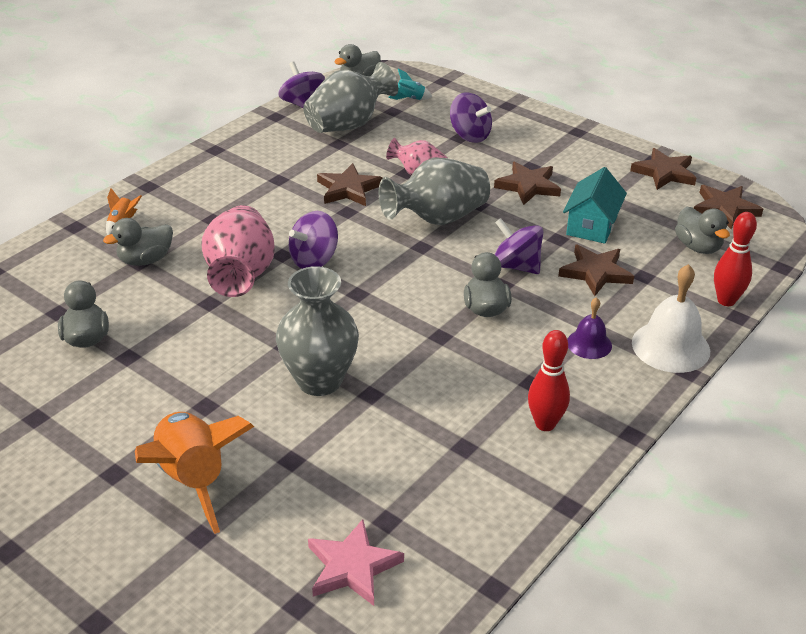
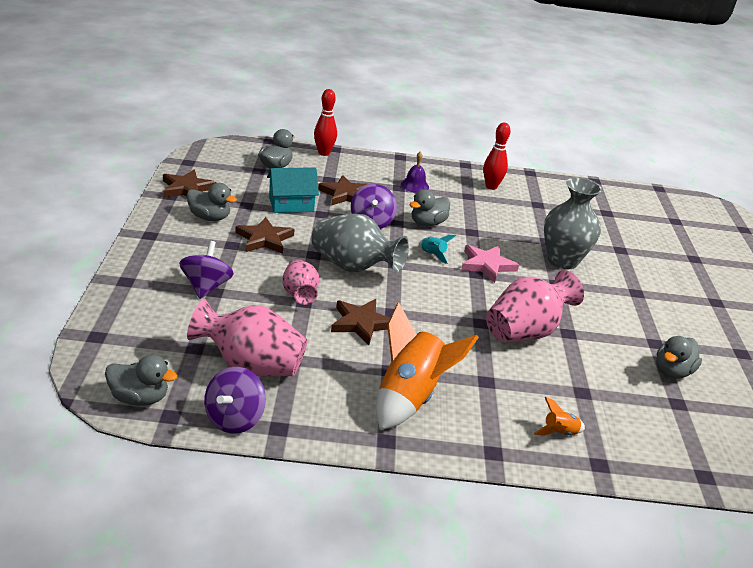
camera: 130 degrees left, 5 degrees down
(145, 260) = (575, 390): grey duck -> grey duck (210, 217)
(193, 480) = (677, 274): orange rocket -> orange rocket (410, 397)
(314, 260) = (467, 305): purple spinning top -> none
(348, 125) = (251, 366): grey vase -> pink vase
(352, 567) = (640, 214): pink star -> pink star (487, 265)
(410, 99) = (158, 345): turquoise rocket -> turquoise rocket (433, 255)
(670, 346) = (386, 163): white bell -> none
(725, 209) = (217, 163): brown star -> none

